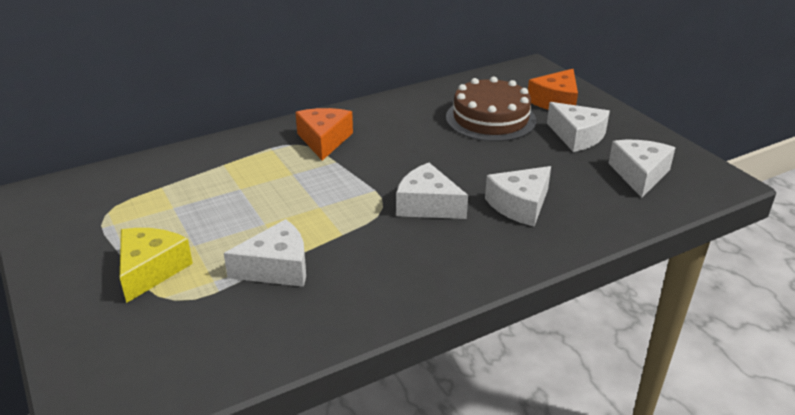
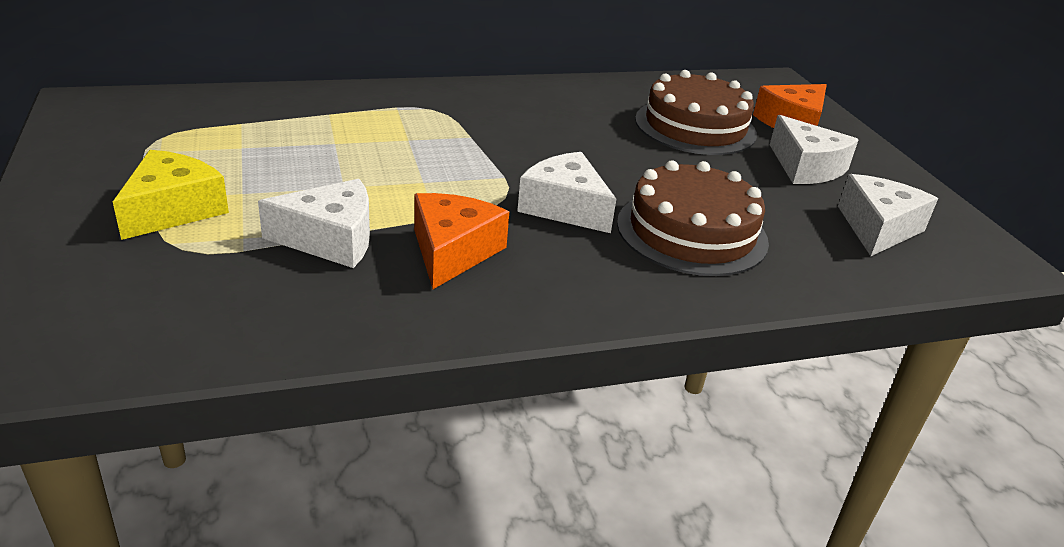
camera: 10 degrees right, 0 degrees up
(324, 140) = (467, 111): orange cheese -> orange cheese (452, 252)
(520, 205) = (692, 232): white cheese -> brown cake

